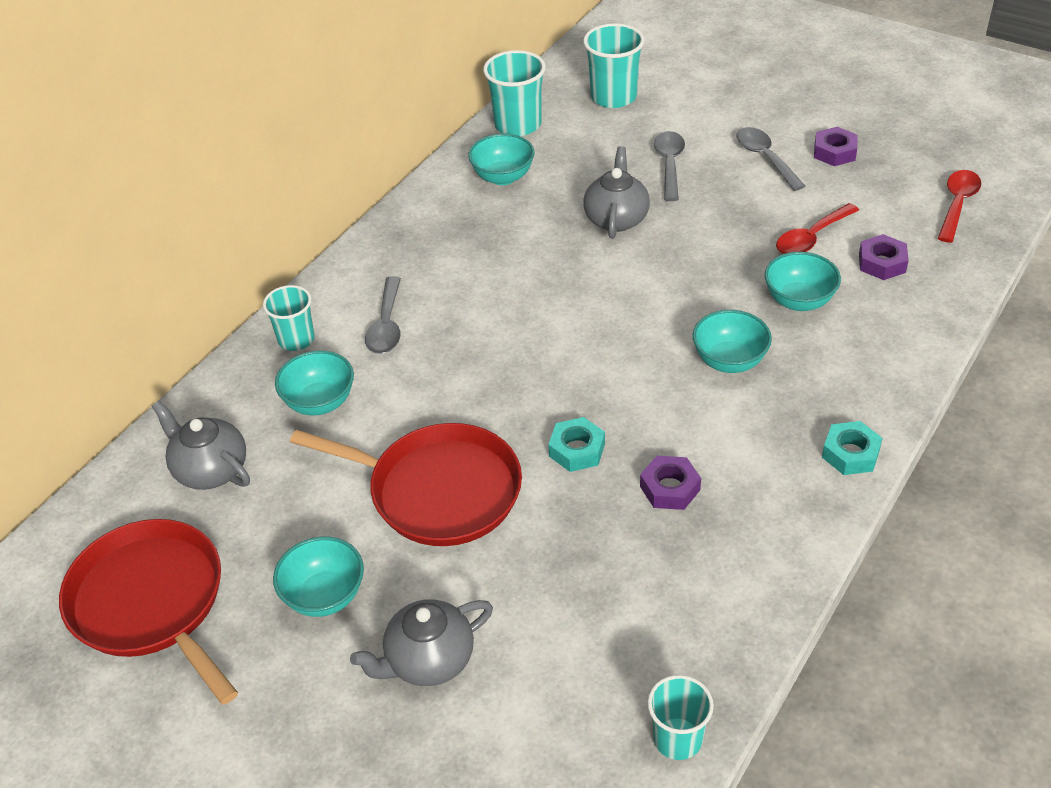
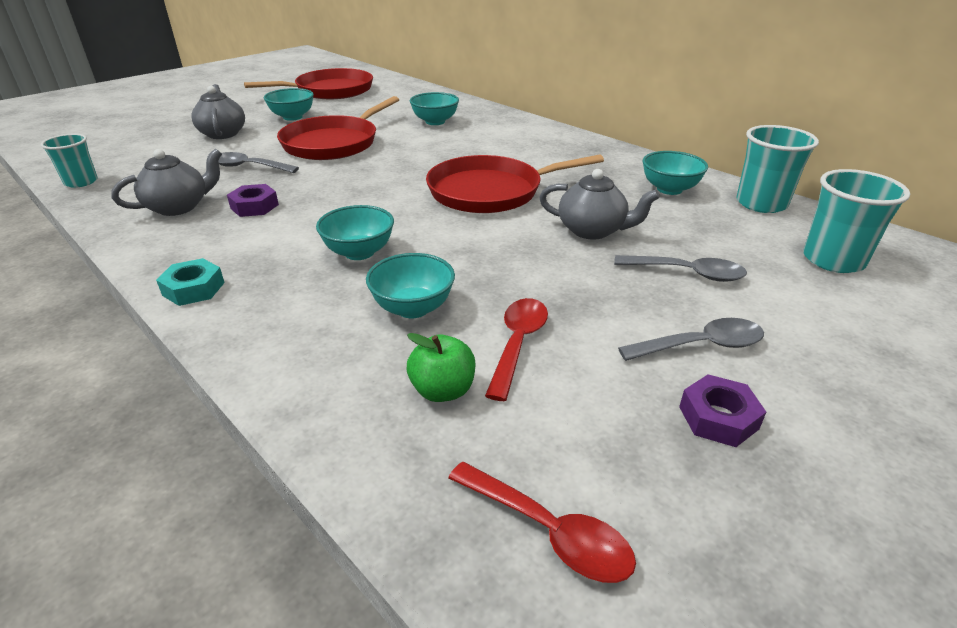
camera: 100 degrees right, 10 degrees down
(210, 470) = (404, 100): grey teapot -> grey teapot (179, 207)
(296, 339) = (496, 119): turquoise cup -> none
(387, 325) = (494, 140): grey spoon -> grey spoon (248, 167)
(553, 299) = (490, 191): none -> red pan
(577, 450) = (324, 182): turquoise nut -> none
(811, 238) = (517, 343): red spoon -> red spoon turned 45 degrees clockwise
(882, 263) = (443, 390): purple nut -> green apple

